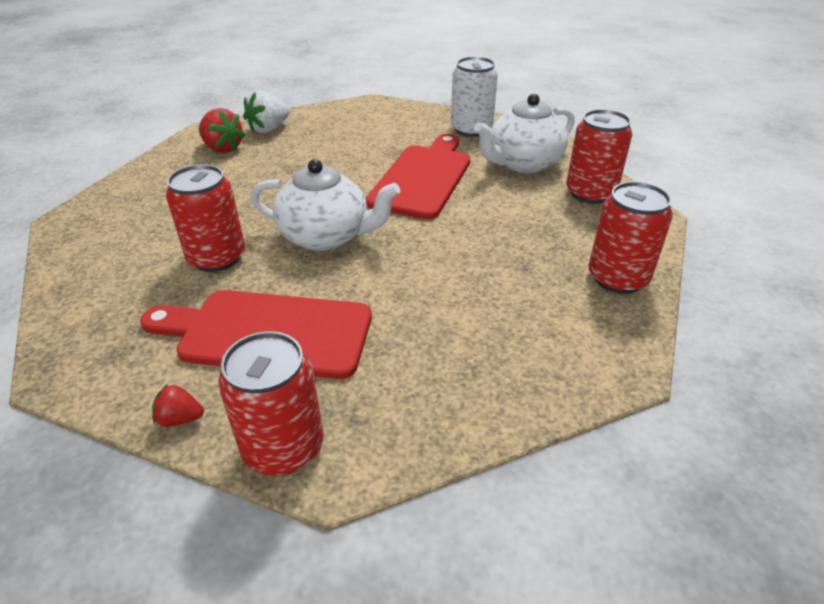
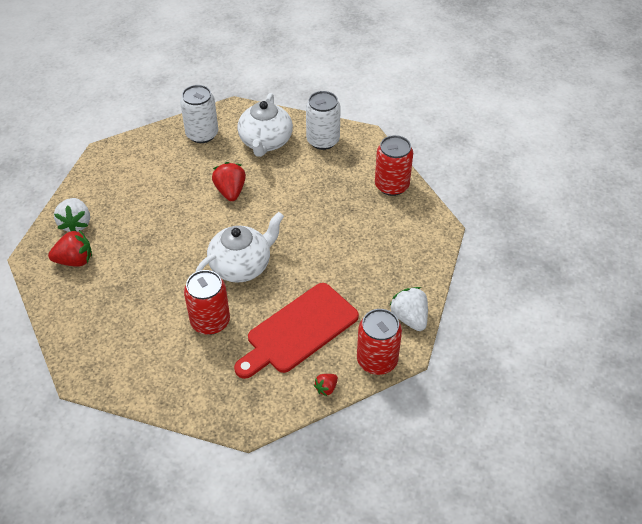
camera: 50 degrees left, 10 degrees up
(408, 437) = (409, 318): none -> white strawberry
(423, 178) = (230, 191): red cutting board -> red strawberry
(590, 193) = (323, 140): red can -> white can

